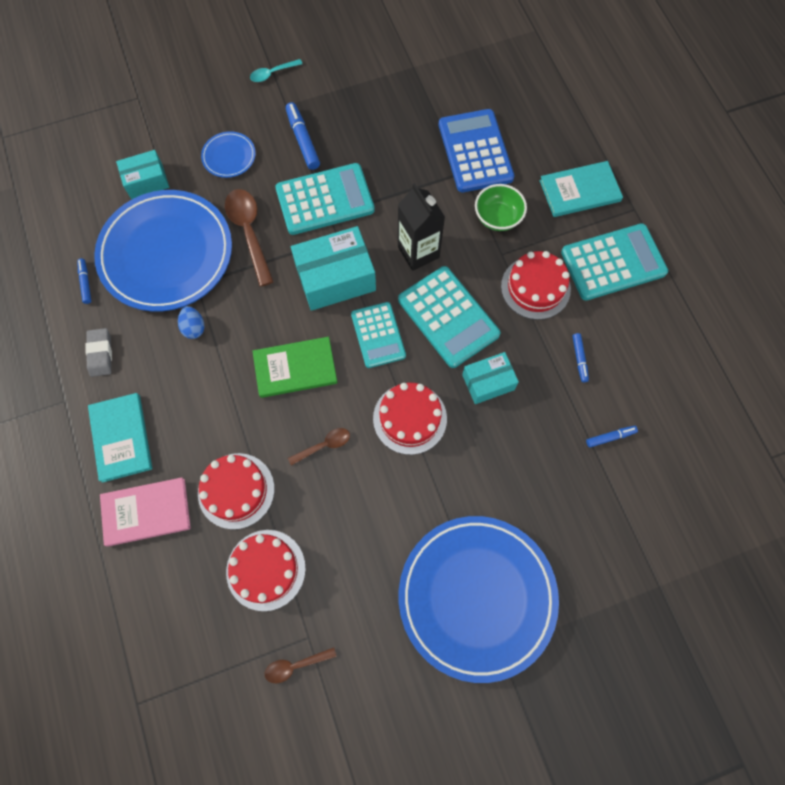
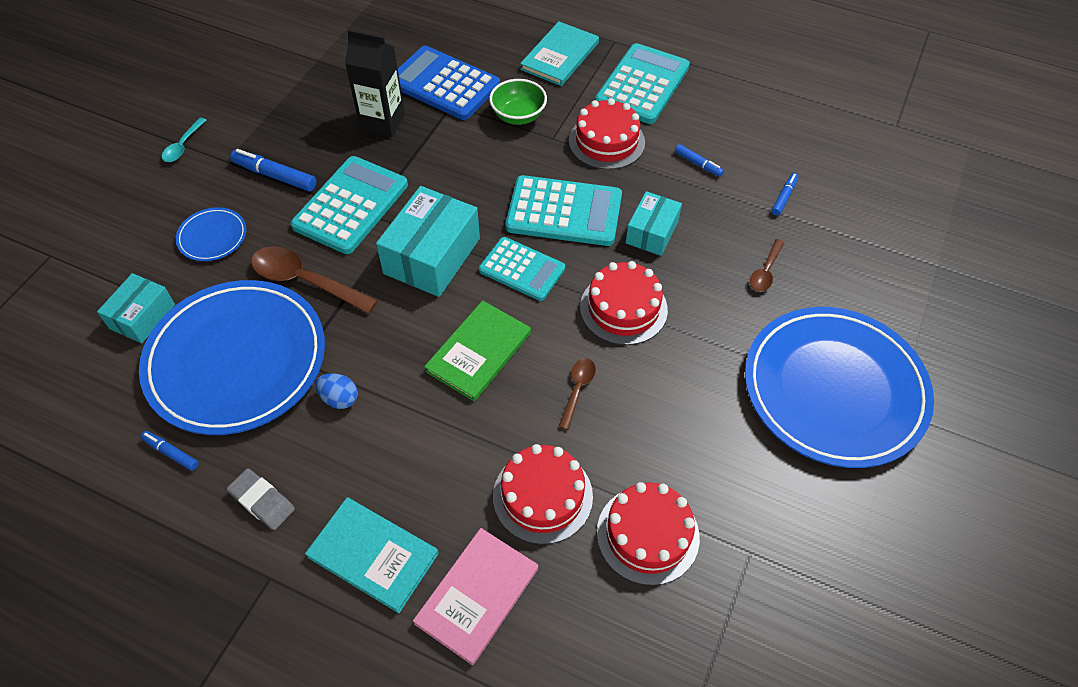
camera: 45 degrees left, 15 degrees down
(295, 665) = (767, 586): brown spoon -> brown spoon (765, 271)
(418, 252) = (482, 185): black carton -> black carton (382, 122)

